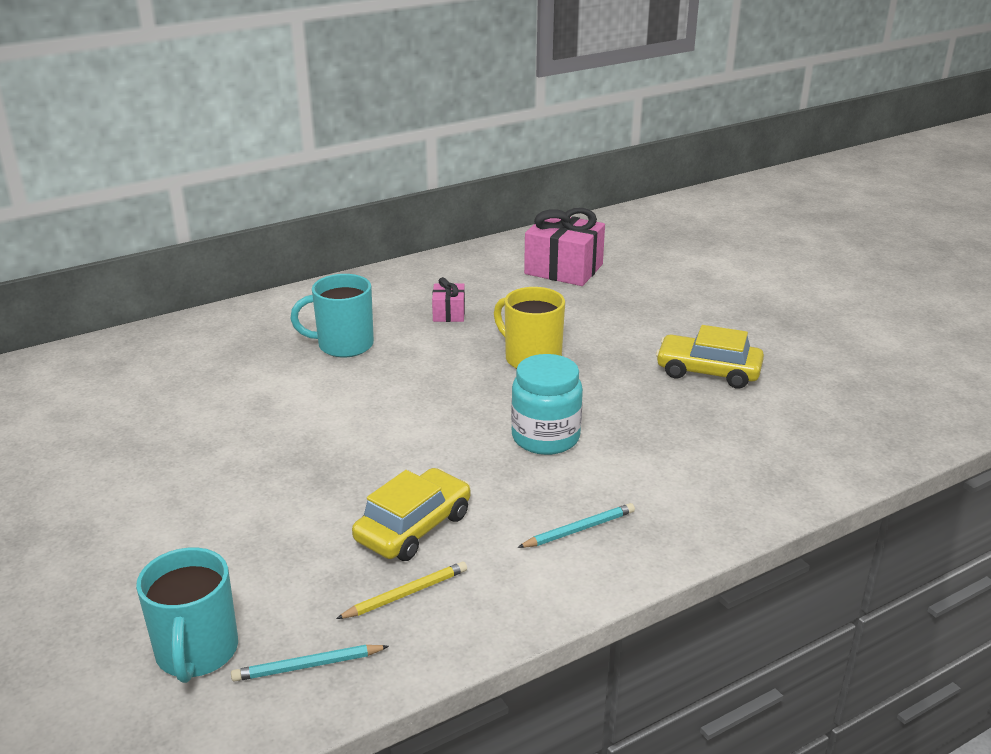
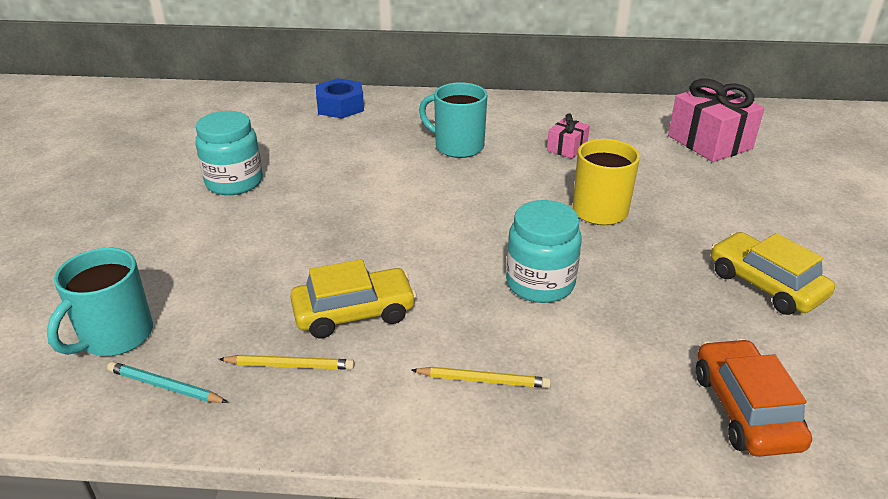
camera: 35 degrees right, 5 degrees up
(139, 462) = (234, 182): none -> turquoise jar
(167, 345) = (340, 106): none -> blue nut
(579, 529) = (483, 380): turquoise pencil -> yellow pencil
(773, 465) = (744, 409): none -> orange car

